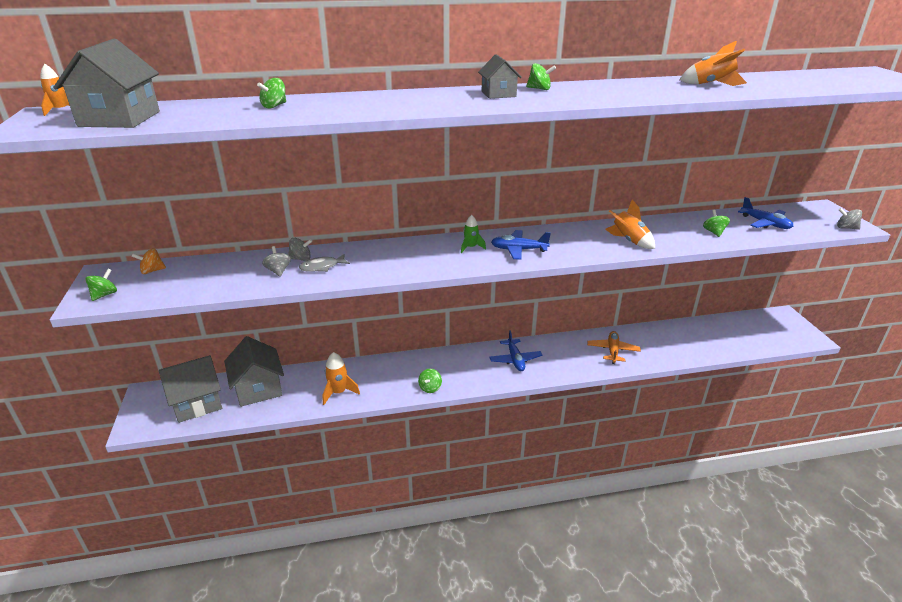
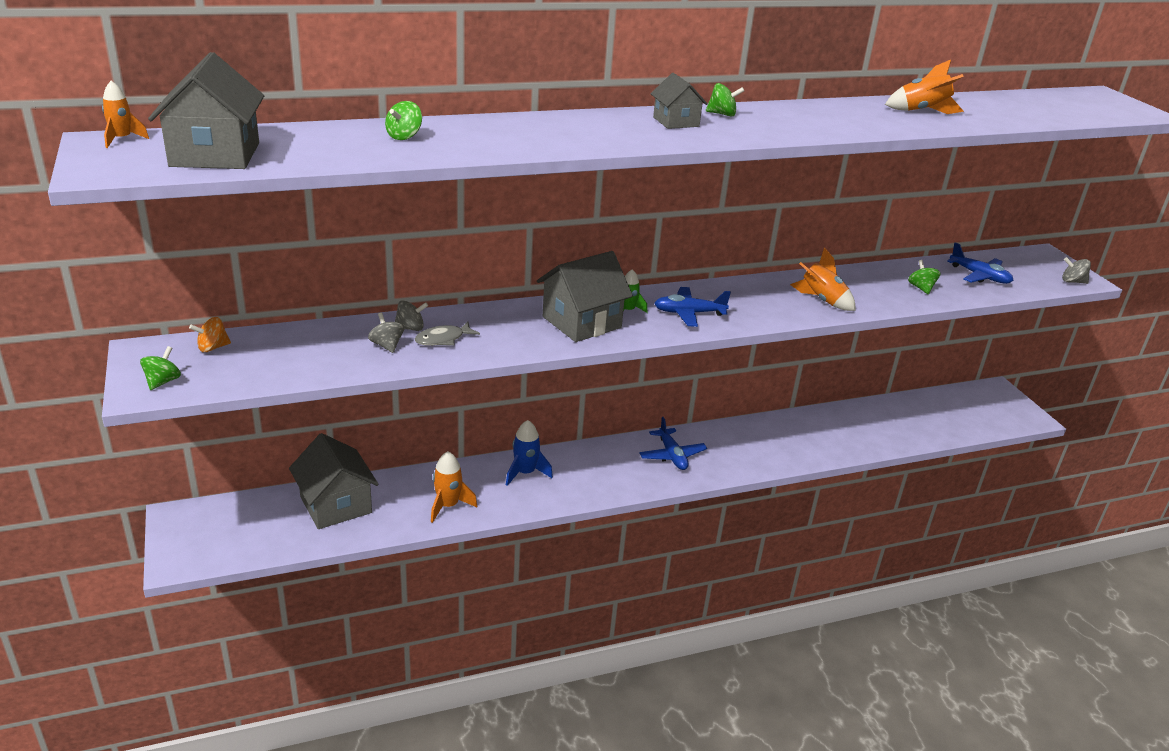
camera: 10 degrees left, 0 degrees up
(197, 403) = (255, 527): grey house -> grey house (581, 322)
(401, 369) = (525, 473): none -> blue rocket
(430, 388) = (569, 496): green spinning top -> none
(612, 351) = (794, 440): orange plane -> none

